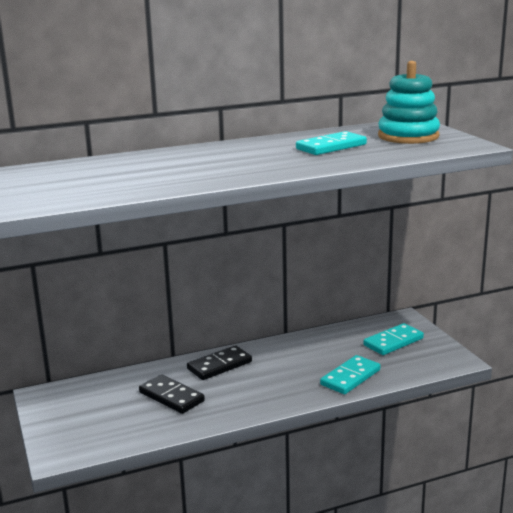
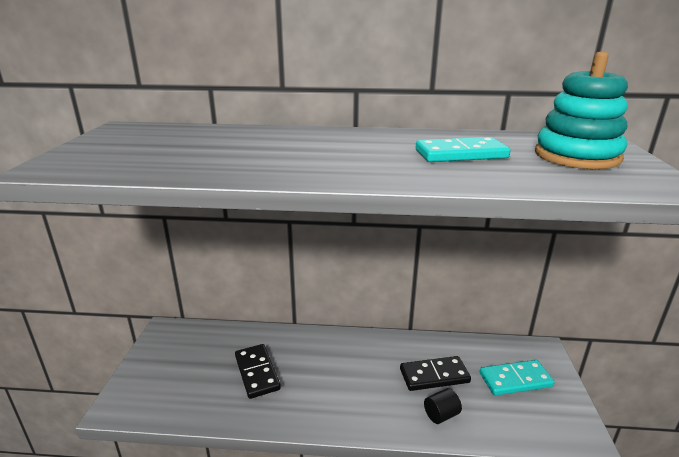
camera: 25 degrees right, 5 degrees up
(219, 365) = (324, 349): black domino -> black domino (434, 375)
(350, 377) = (441, 415): turquoise domino -> black cylinder

